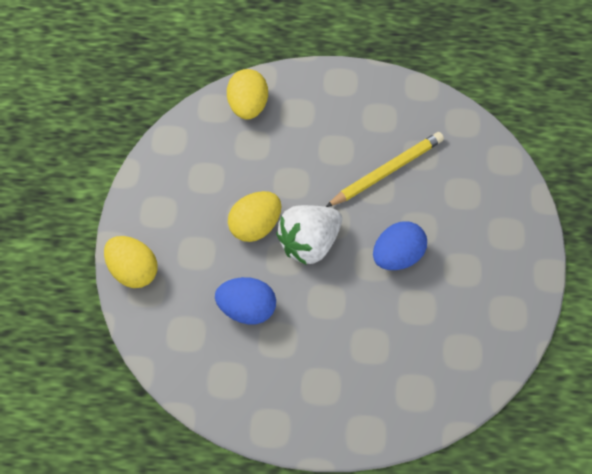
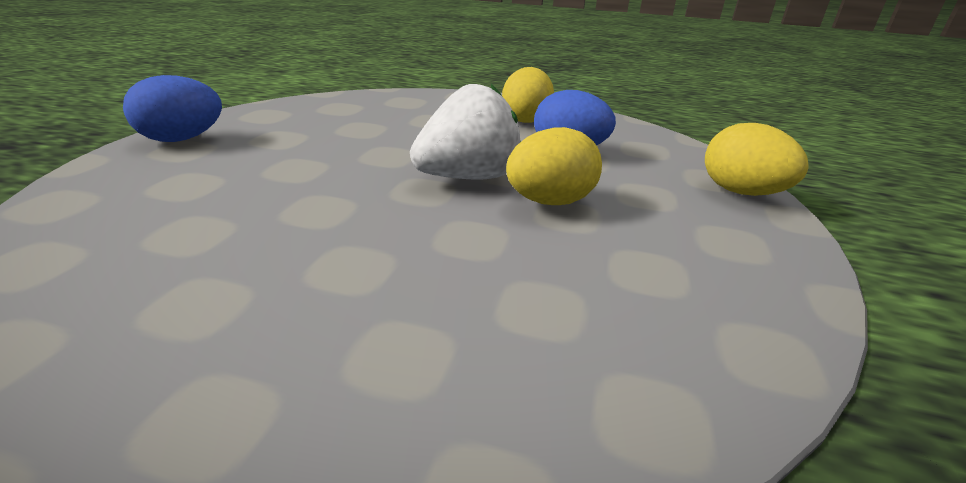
camera: 170 degrees left, 30 degrees down
(248, 106) = (543, 398): yellow egg -> yellow egg (525, 119)
(387, 171) = (279, 222): yellow pencil -> none
(398, 257) = (350, 154): blue egg -> blue egg (182, 139)

